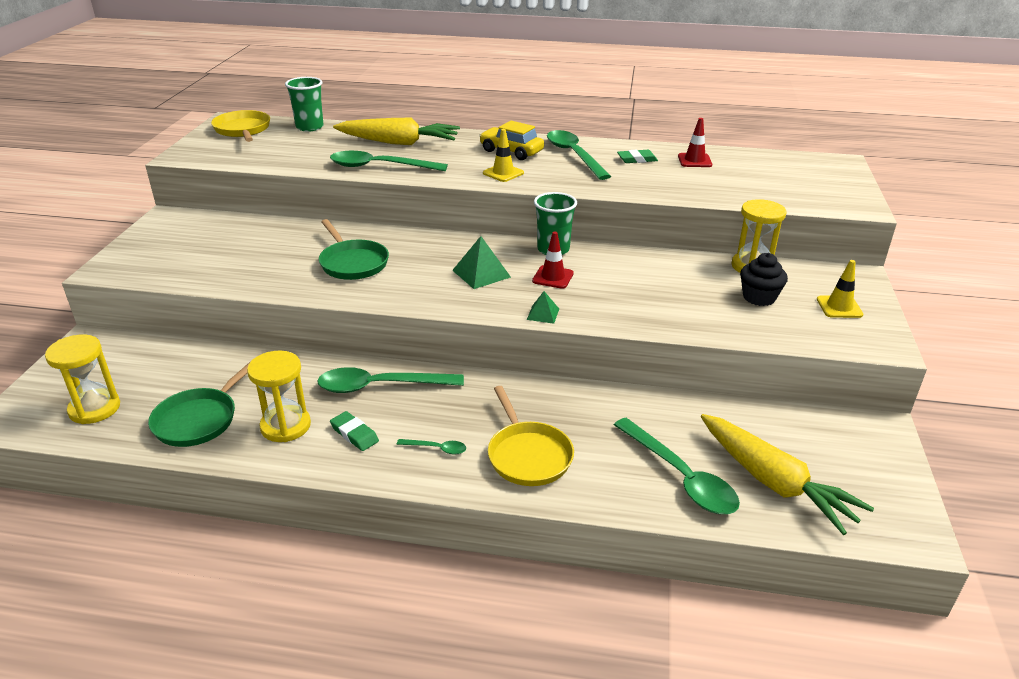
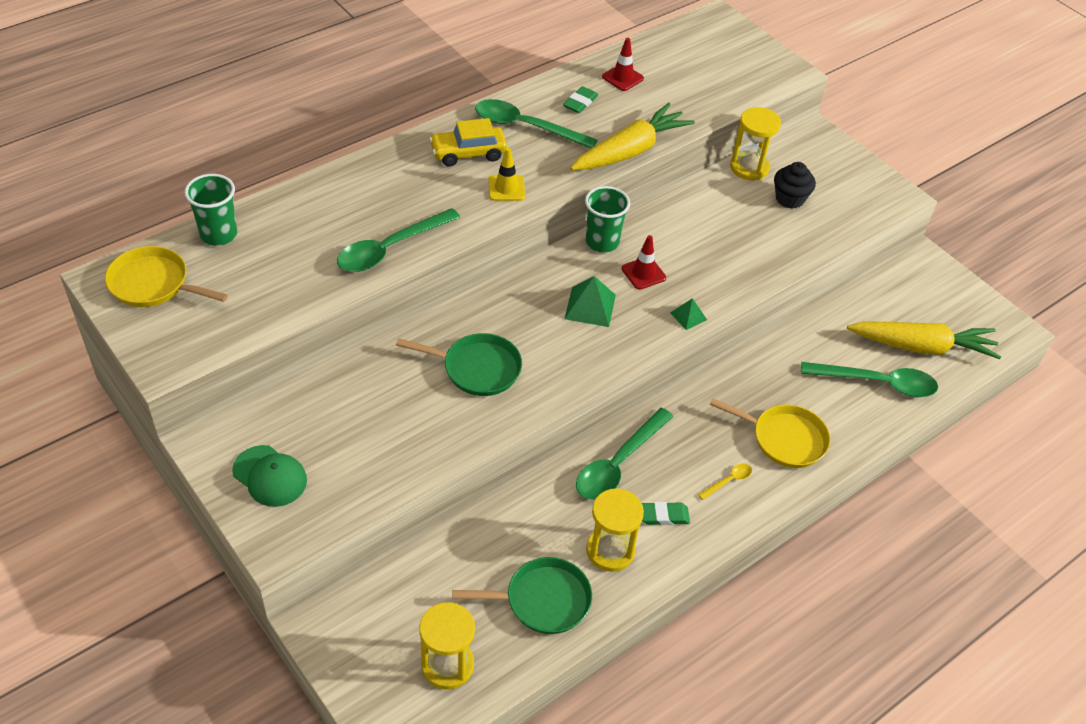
camera: 50 degrees left, 15 degrees up
(162, 244) = (270, 476): none -> green cap
(199, 419) = (542, 600): green pan -> green pan turned 75 degrees counterclockwise
(399, 143) = (350, 203): yellow carrot -> yellow carrot (631, 150)
(436, 448) = (728, 481): green spoon -> yellow spoon
(839, 307) = (841, 175): yellow traffic cone -> none

